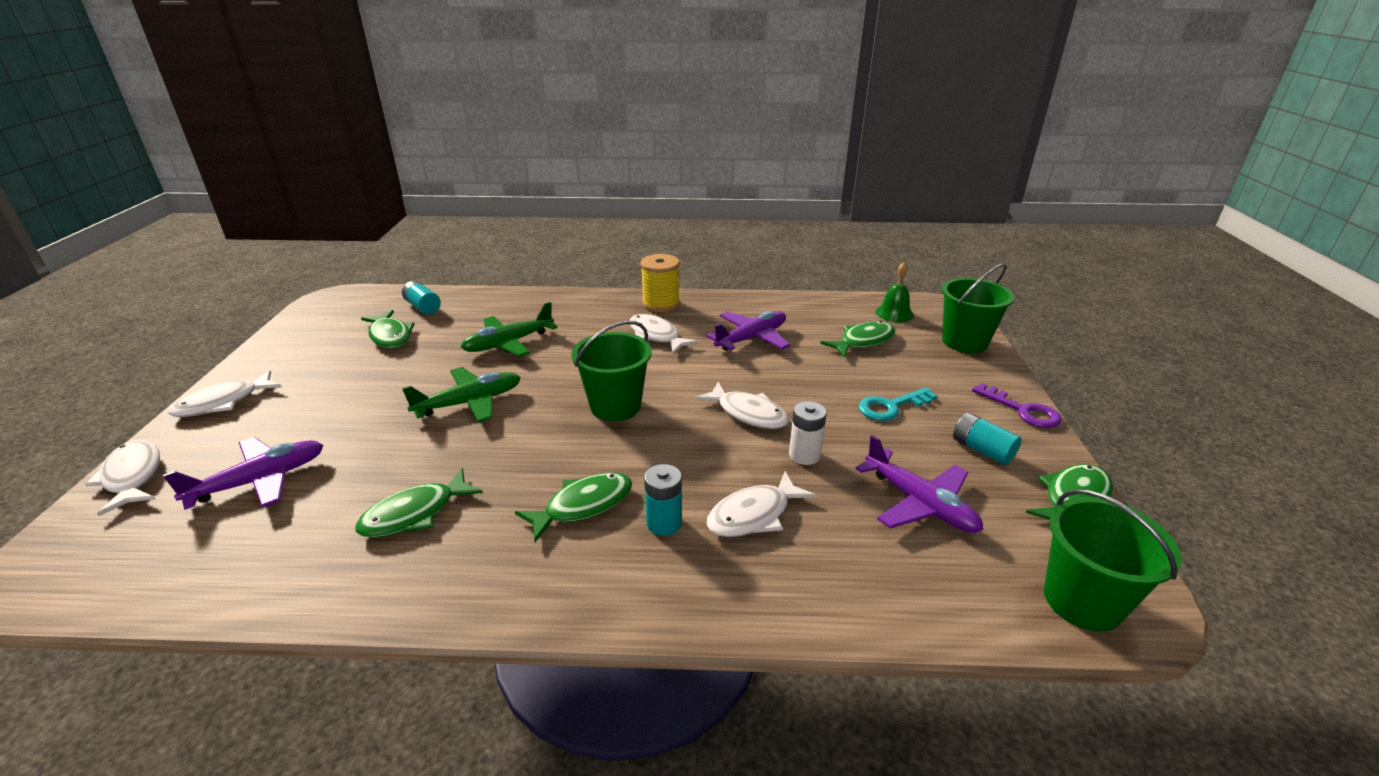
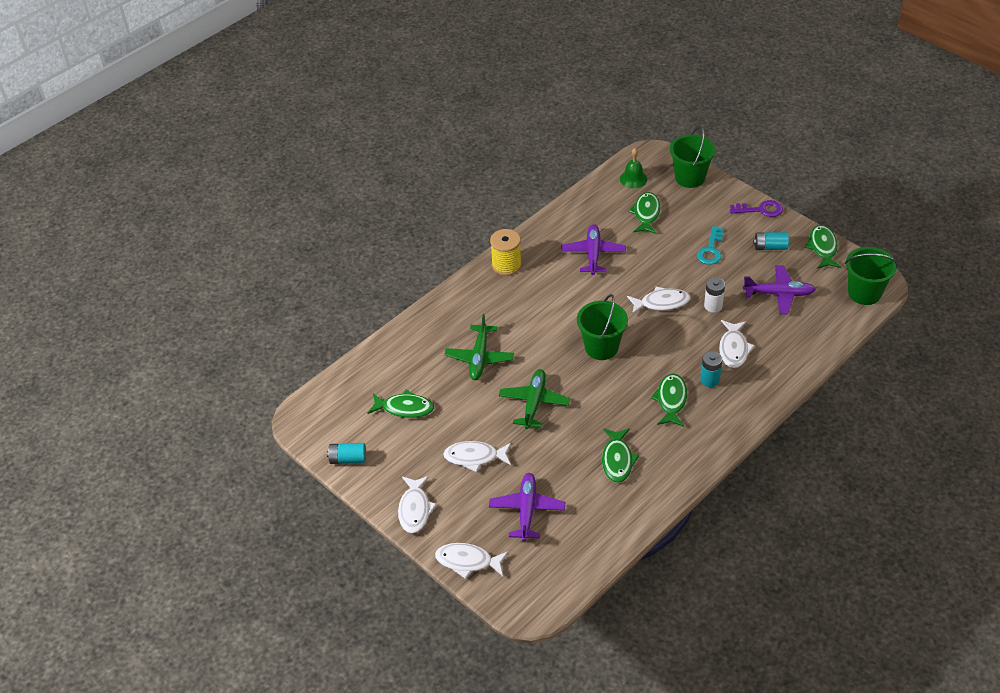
camera: 45 degrees left, 15 degrees up
(423, 307) = (376, 377): turquoise battery -> turquoise battery (348, 459)
(656, 336) = (544, 290): white fish -> white fish (474, 457)

